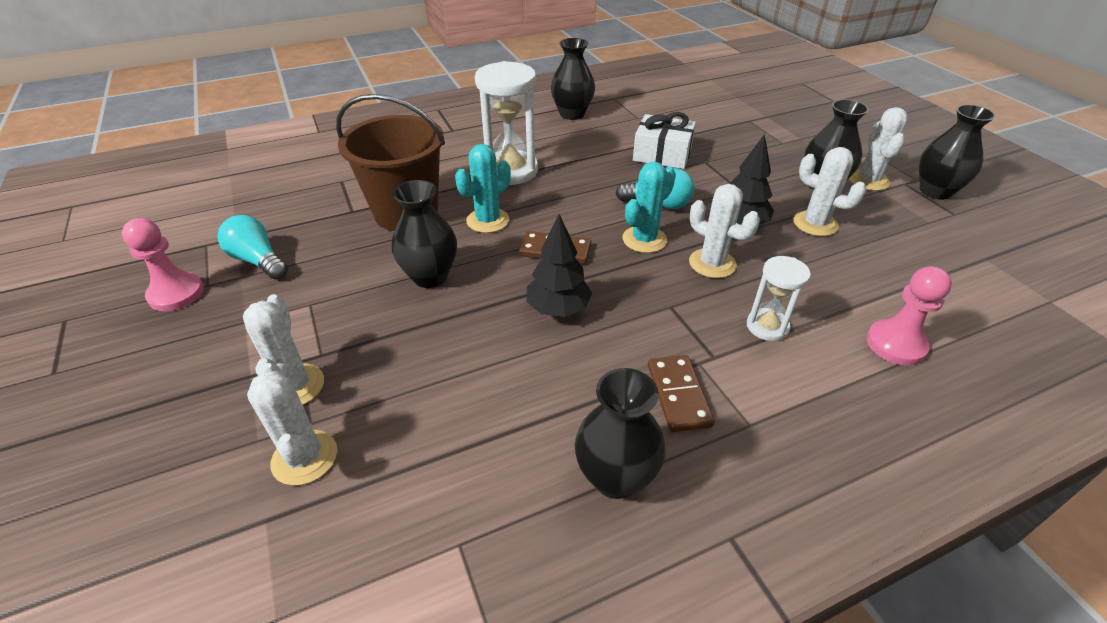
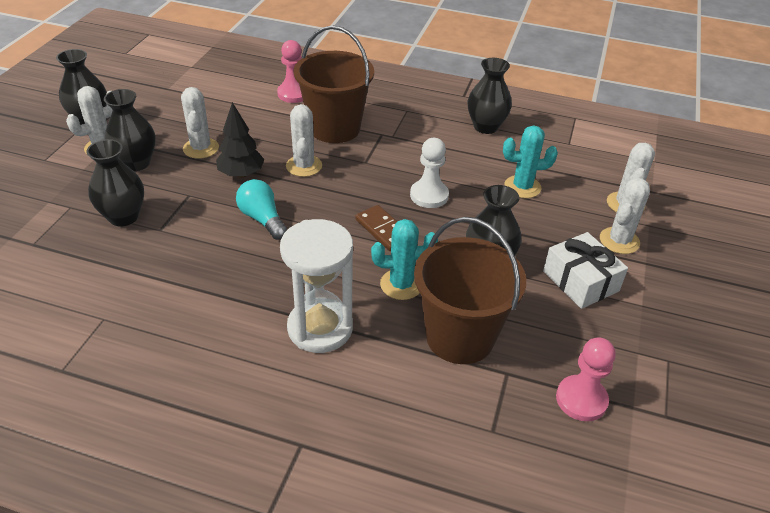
camera: 140 degrees left, 0 degrees up
(176, 293) = (696, 365): pink pawn -> pink pawn (581, 399)
(258, 260) = (618, 361): turquoise light bulb -> none
(558, 309) = (429, 195): black tree -> white pawn
(572, 114) = (148, 373): black vase -> black vase (123, 217)
(644, 239) = (316, 202): turquoise cactus -> turquoise cactus (522, 187)
(662, 154) = (174, 258): white gift -> white gift (580, 281)
(678, 395) = (421, 132): brown domino -> none
(767, 326) = (335, 128): white hourglass -> brown bucket

